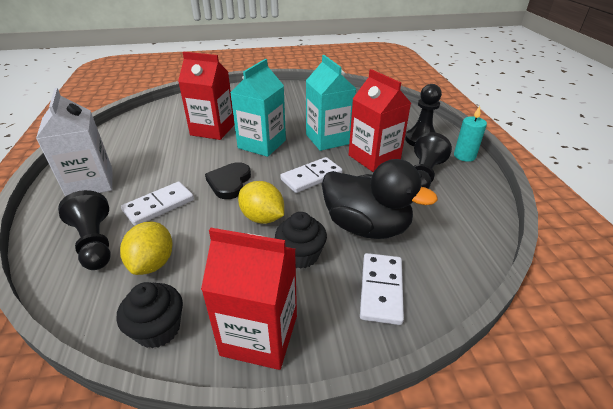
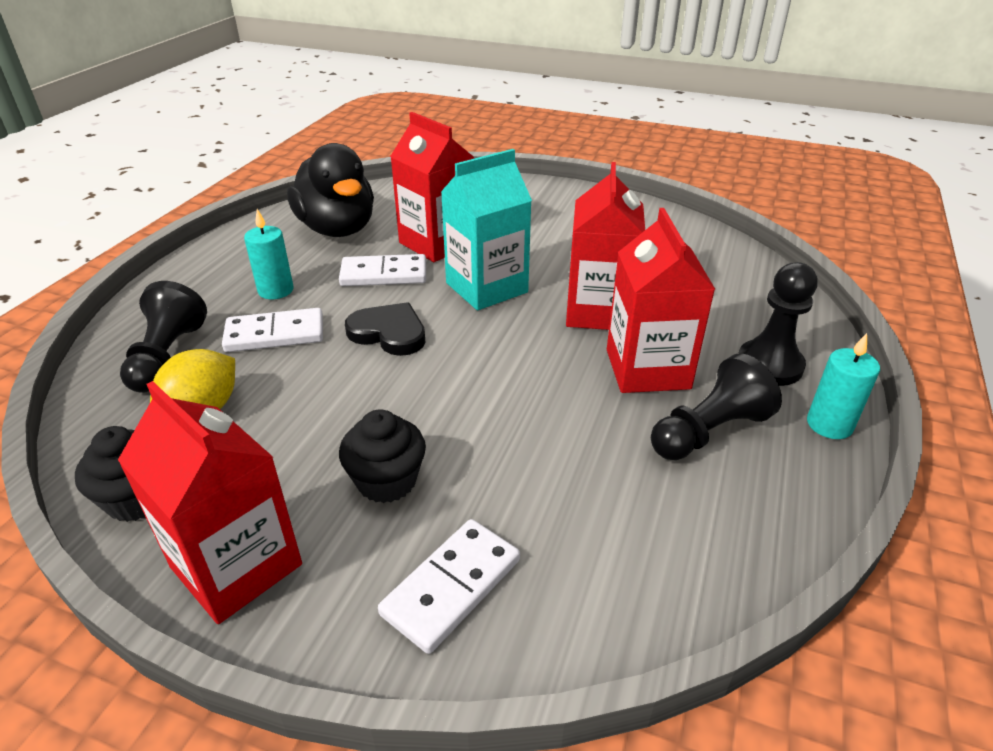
camera: 30 degrees right, 0 degrees up
(90, 183) = (226, 275): white carton -> none
(135, 182) = (276, 290): none -> turquoise candle
(229, 182) = (389, 333): black heart -> black heart turned 75 degrees clockwise
(262, 218) = (386, 403): yellow lemon -> none
(311, 177) = (513, 366): white domino -> white domino (384, 274)
(328, 139) = (598, 311): turquoise carton -> red carton
(366, 226) = (523, 479): black duck -> black duck (337, 229)

